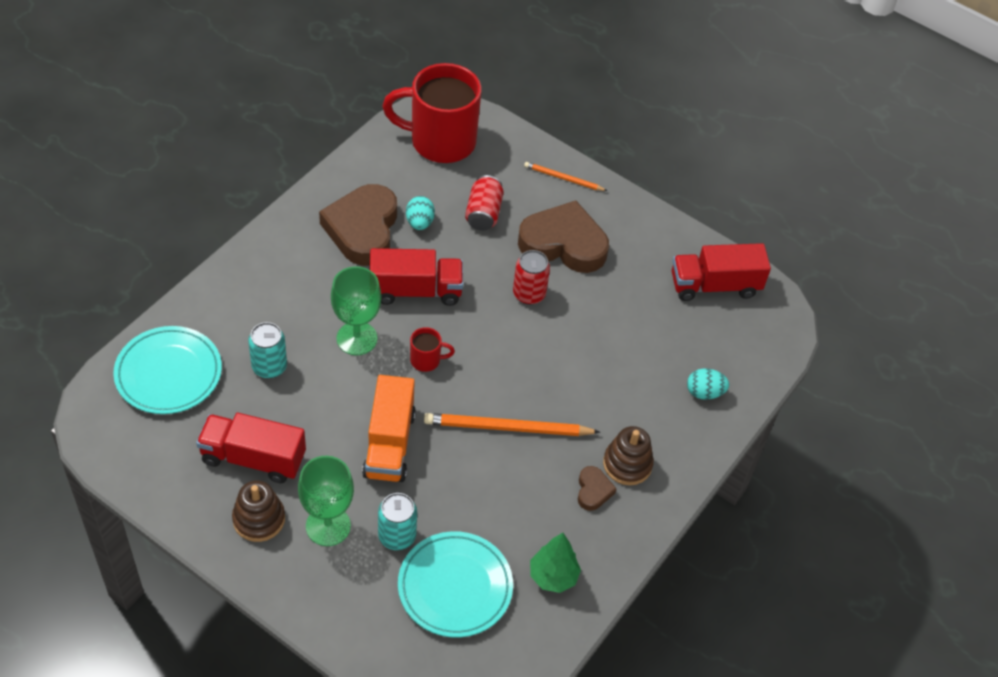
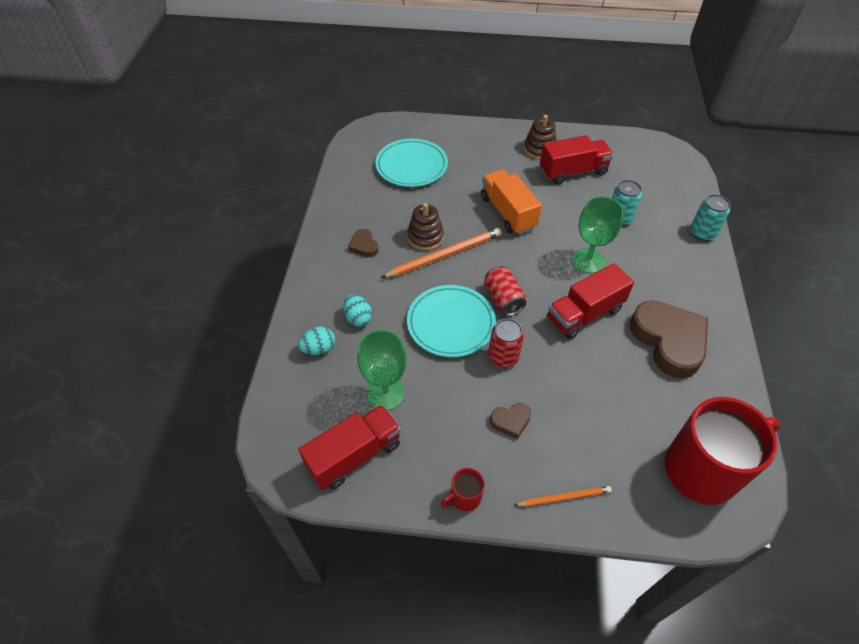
camera: 155 degrees right, 0 degrees up
(168, 373) = (666, 188): turquoise plate -> turquoise plate (451, 323)
(328, 526) = (502, 162): green goblet -> green goblet (385, 393)
(397, 536) = (462, 173): turquoise can -> turquoise can (702, 233)
(419, 222) = (636, 372): turquoise egg -> turquoise egg (358, 318)
(426, 360) = (531, 270): red mug -> red mug (464, 497)
(483, 213) = (598, 411): red can -> red can (503, 299)
(553, 576) = (360, 193): green tree -> none
(563, 243) = (511, 421): brown heart -> brown heart, size x0.45
(627, 464) = (350, 271): brown stacking toy -> brown stacking toy (425, 237)

